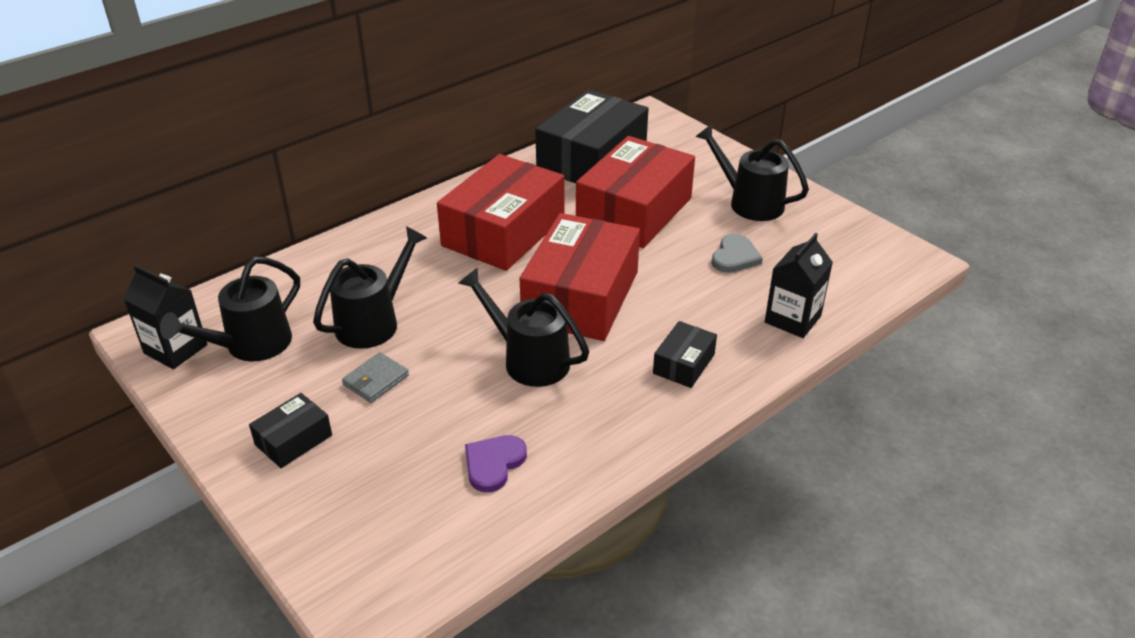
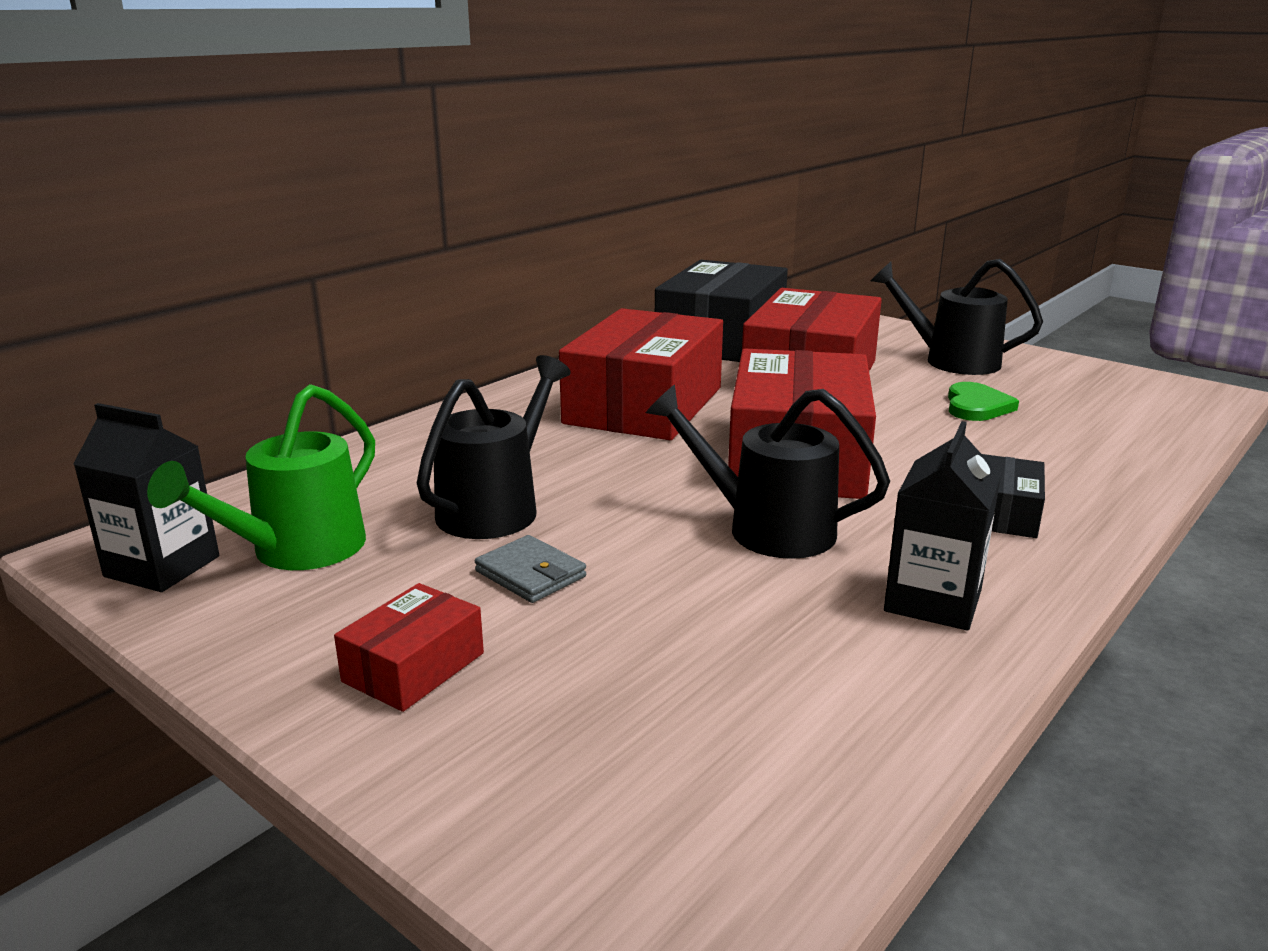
camera: 10 degrees left, 15 degrees down
(250, 346) = (295, 552): black watering can -> green watering can
(293, 440) = (414, 667): black box -> red box
(376, 380) = (530, 574): grey wallet -> grey wallet turned 75 degrees counterclockwise
(493, 464) = (794, 663): purple heart -> none
(735, 257) = (976, 406): grey heart -> green heart
(792, 319) = (1109, 457): black carton -> black carton (933, 601)

